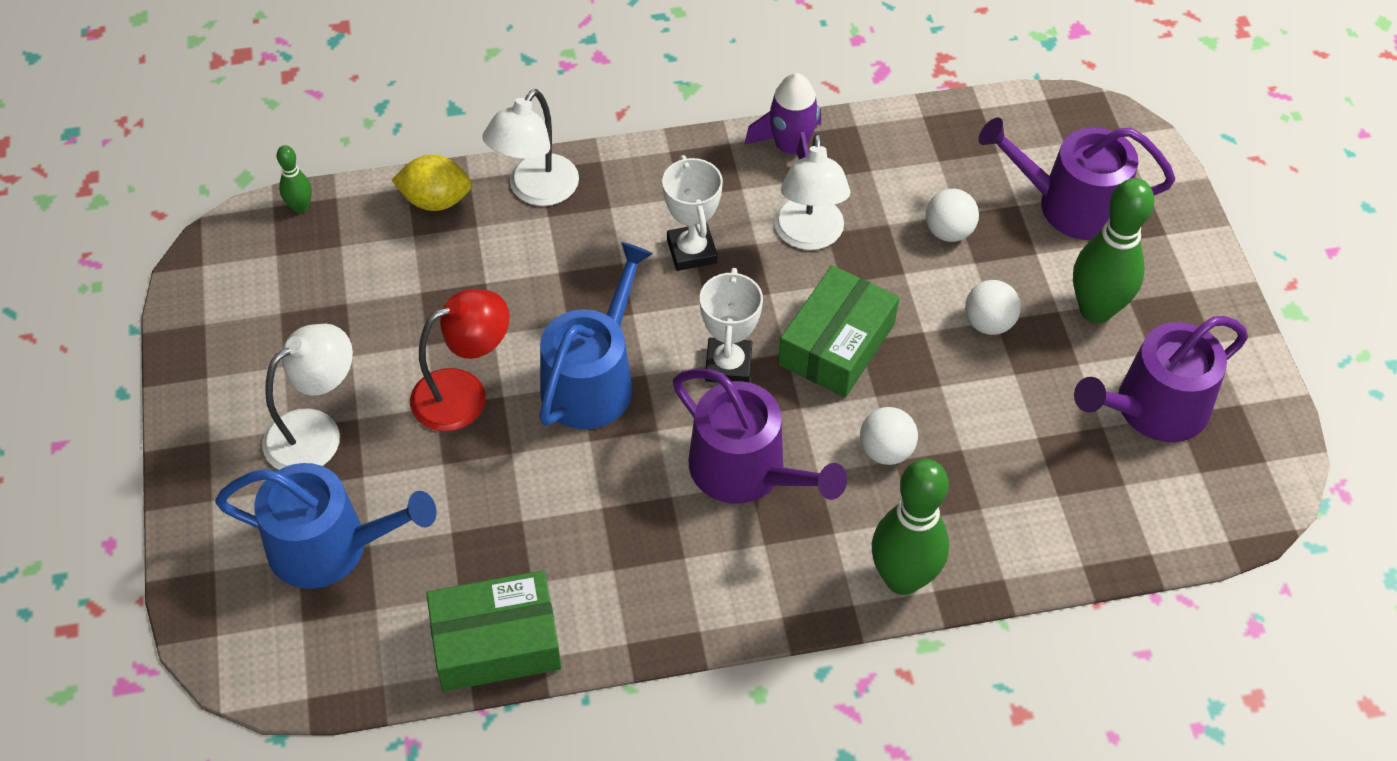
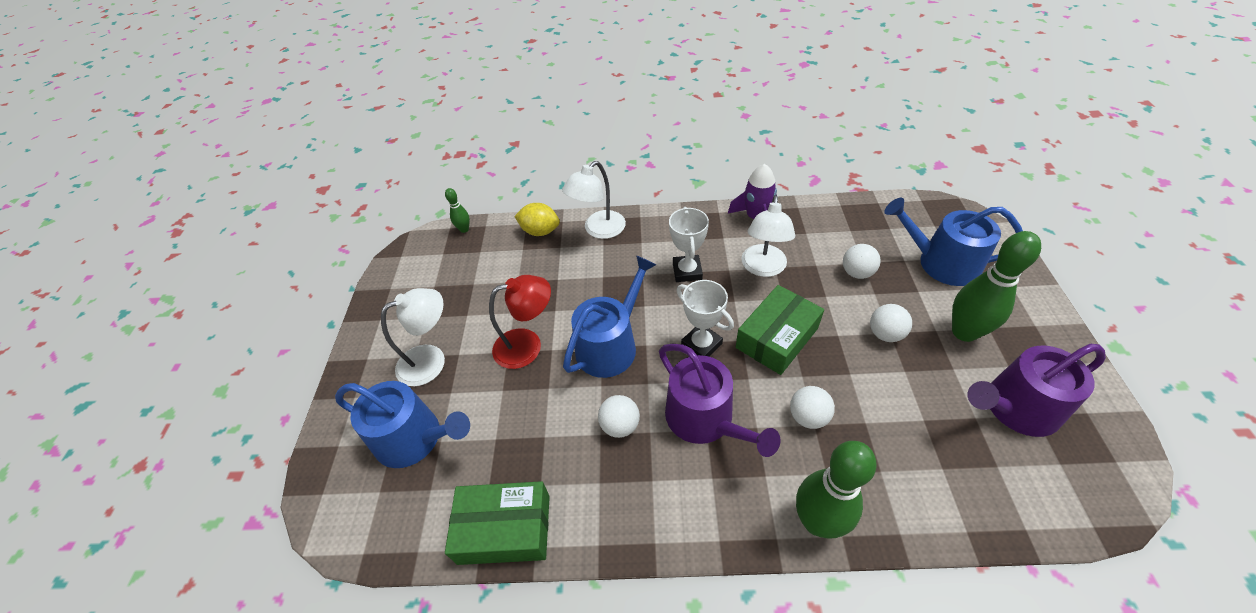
camera: 15 degrees right, 5 degrees down
(628, 492) = (620, 425): none -> white ball
(728, 365) = (701, 344): white trophy -> white trophy turned 60 degrees counterclockwise
(1070, 205) = (941, 262): purple watering can -> blue watering can

